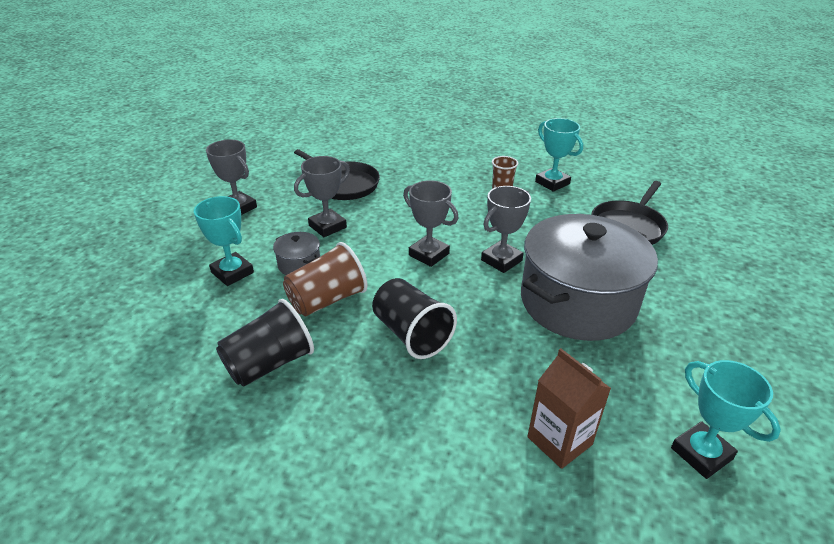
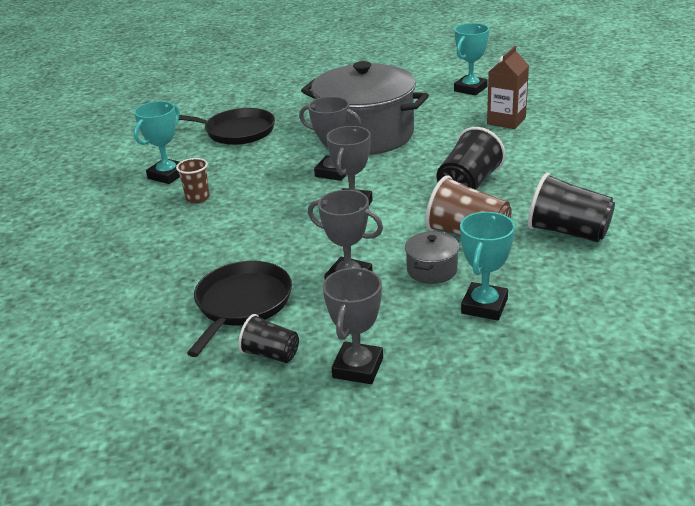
camera: 110 degrees left, 5 degrees down
(285, 185) = (271, 354): none -> black cup

